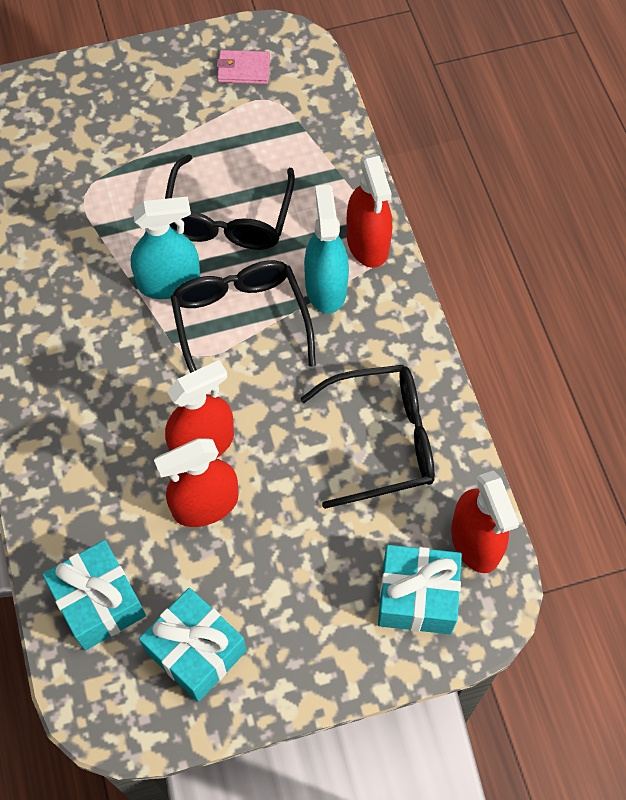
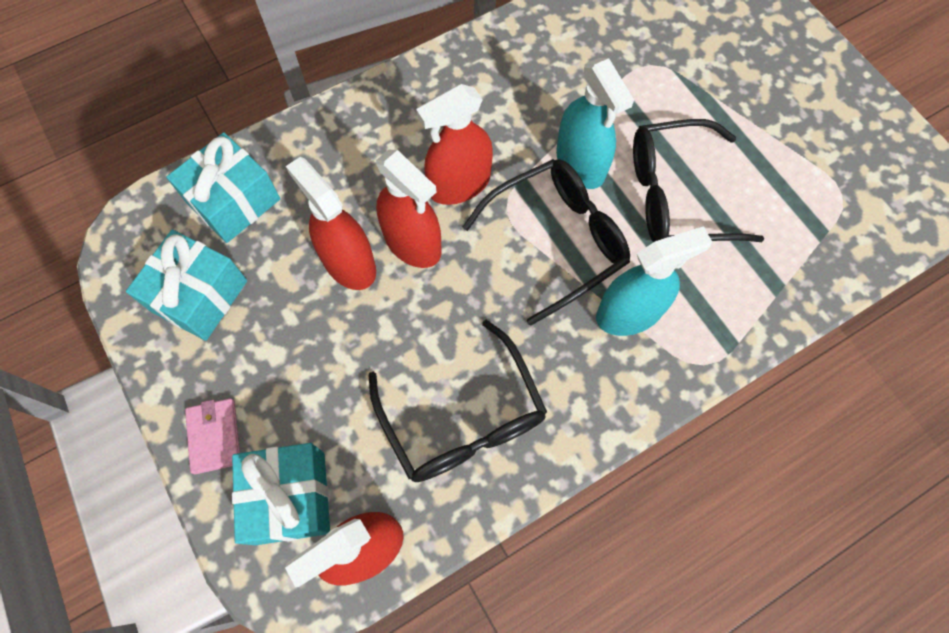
camera: 75 degrees right, 5 degrees up
(243, 69) = (868, 160): pink wallet -> pink wallet (214, 436)
(367, 243) = (702, 343): red spray bottle -> red spray bottle (459, 184)

